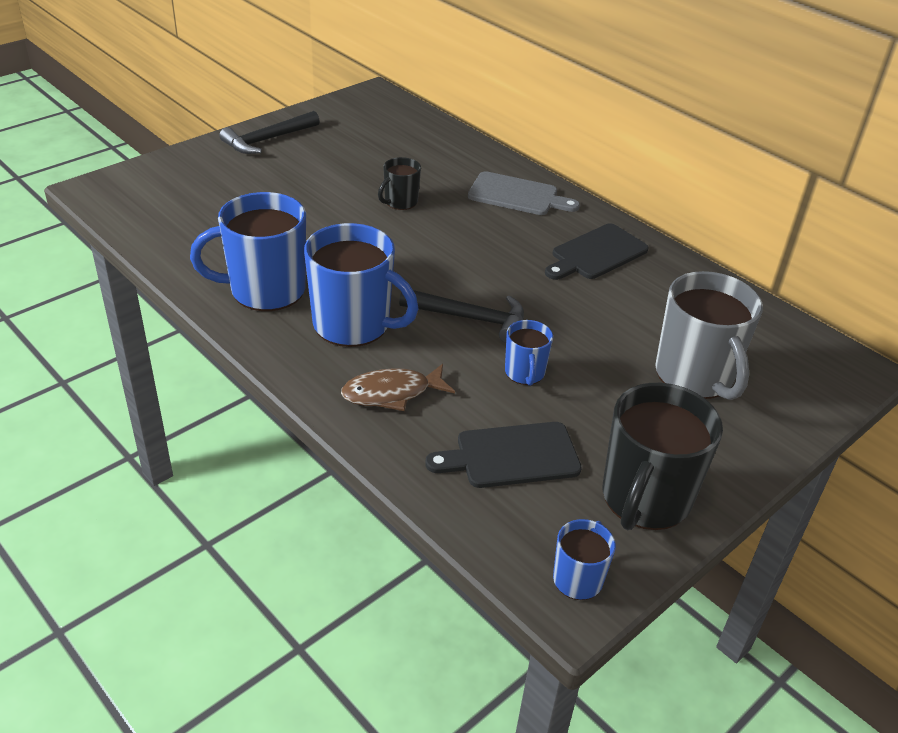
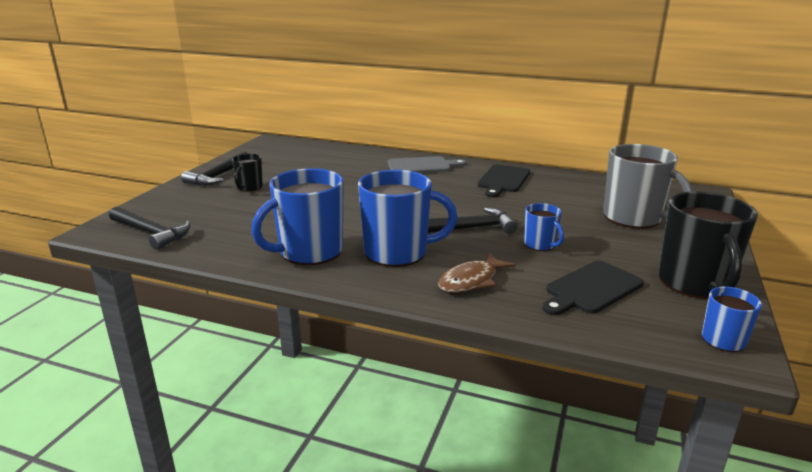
camera: 25 degrees left, 15 degrees down
(138, 209) = (151, 233): none -> black hammer
(400, 202) = (351, 185): black mug -> black mug (249, 187)

